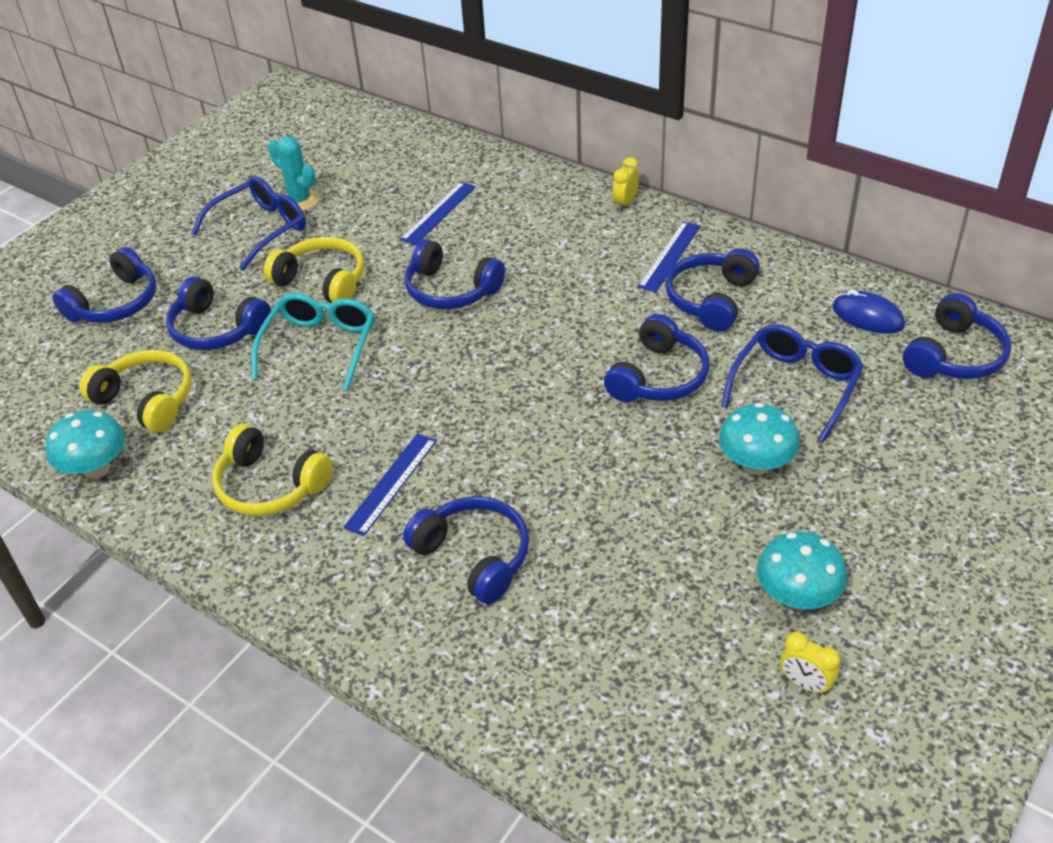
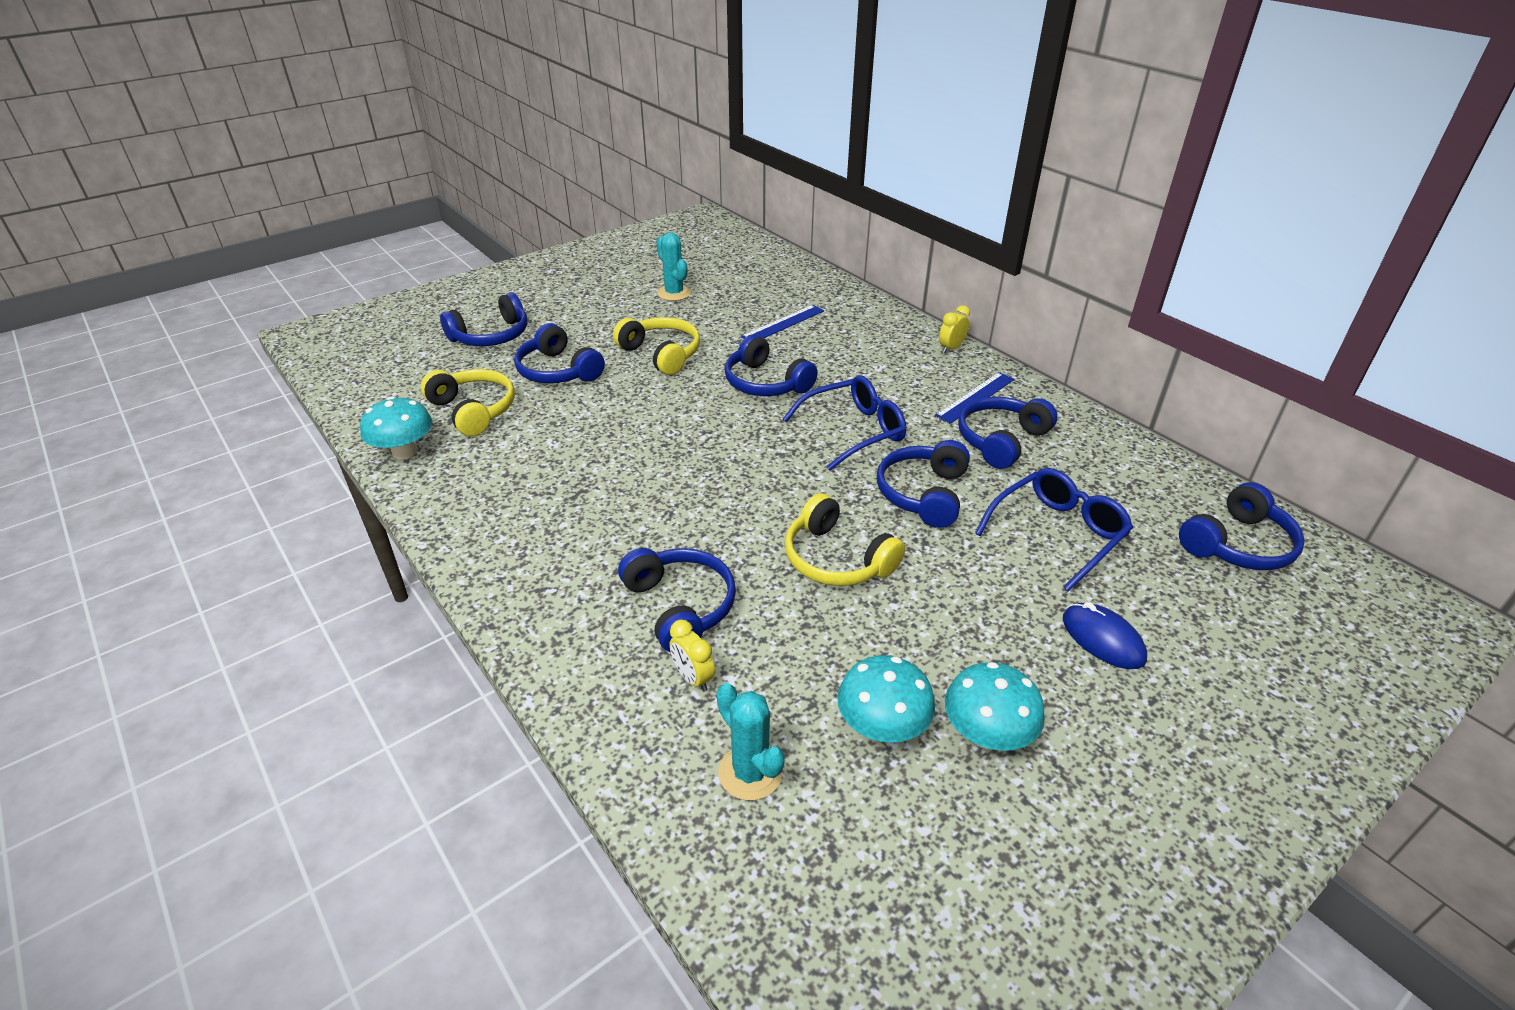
camera: 15 degrees right, 5 degrees down
(261, 229) = (632, 307): blue glasses -> blue glasses (854, 431)
(270, 485) = (534, 500): yellow headphones -> yellow headphones (837, 559)
(320, 346) = (634, 401): turquoise glasses -> none
(391, 483) = (637, 524): blue ruler -> none
(608, 691) = (750, 772): none -> turquoise cactus
(658, 377) = (923, 494): blue headphones -> blue headphones turned 150 degrees clockwise
(755, 464) = (990, 594): turquoise mushroom -> turquoise mushroom (882, 727)
(805, 684) = (962, 829): yellow clock -> yellow clock (693, 678)
(867, 316) = (1154, 488): blue mouse -> blue mouse (1102, 639)

